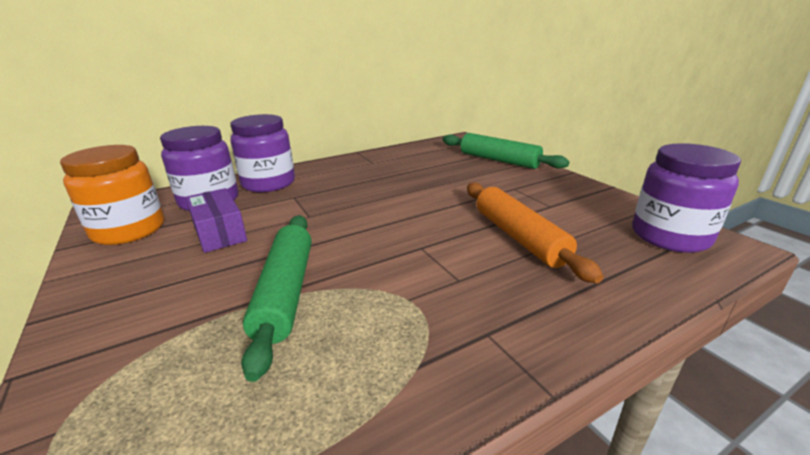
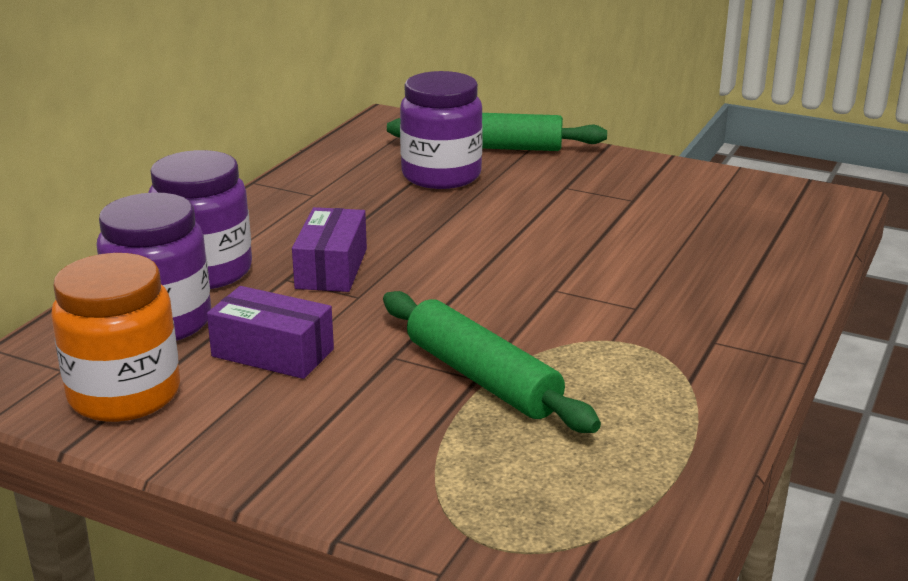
camera: 35 degrees left, 0 degrees up
(321, 198) = (331, 268): none -> purple box
(518, 237) = (641, 247): orange rolling pin -> none
(670, 236) = (777, 203): purple jar -> purple jar (441, 175)

